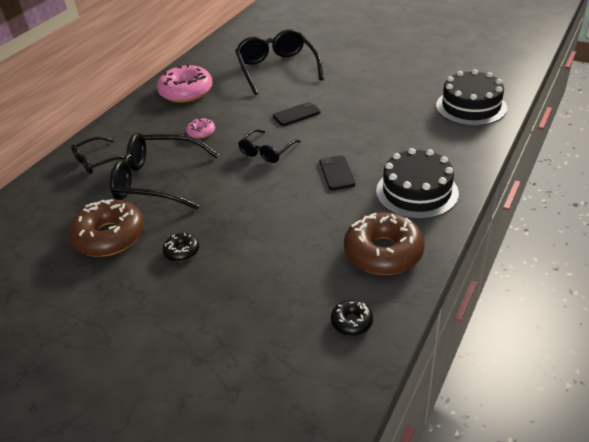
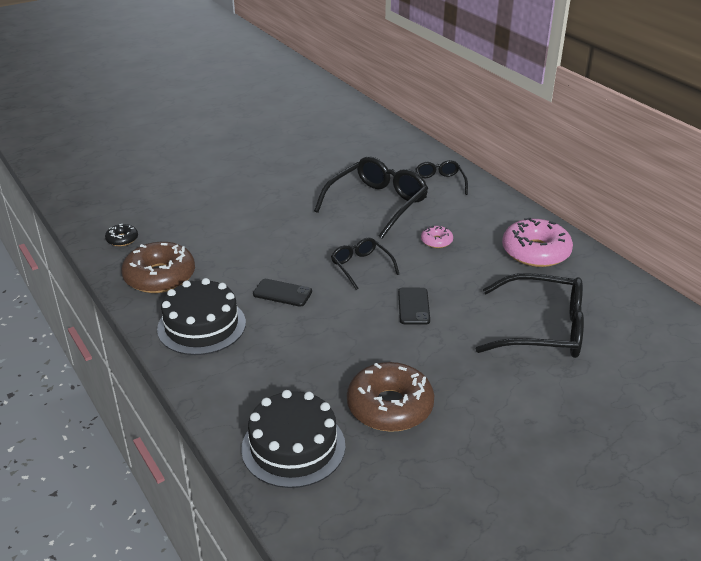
camera: 115 degrees right, 5 degrees down
(110, 236) = (326, 174): brown donut -> brown donut (390, 406)
(182, 251) = (274, 196): black donut -> none

